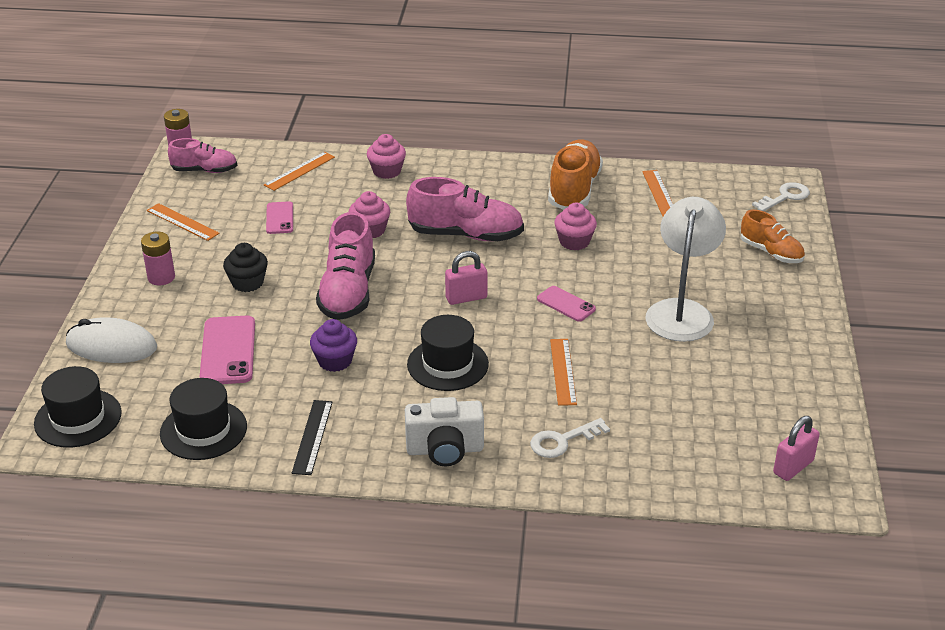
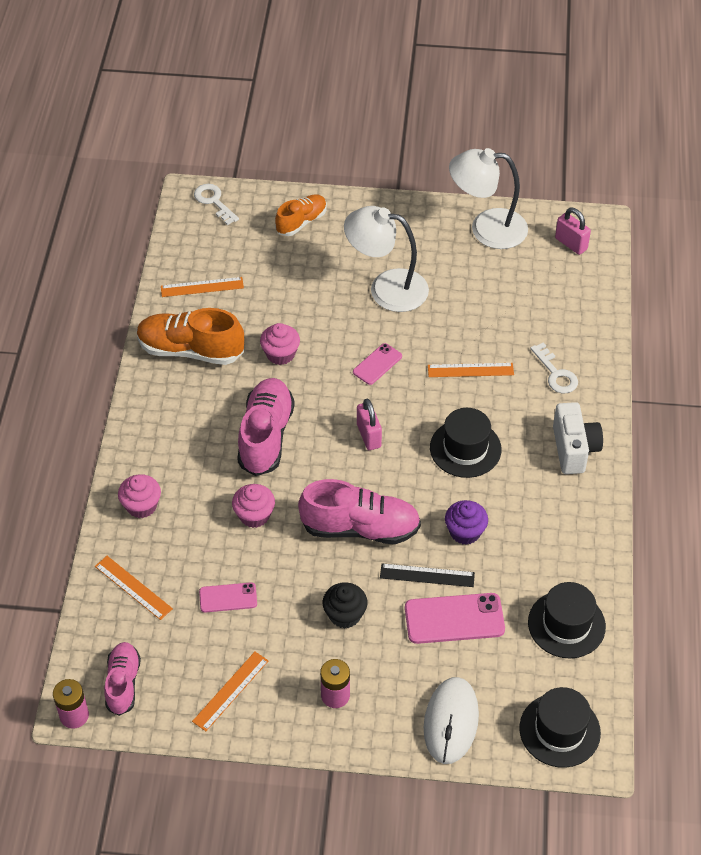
camera: 90 degrees left, 15 degrees up
(312, 437) = (567, 541): black ruler -> black ruler (427, 575)
(800, 392) = (486, 228): none -> white lamp

